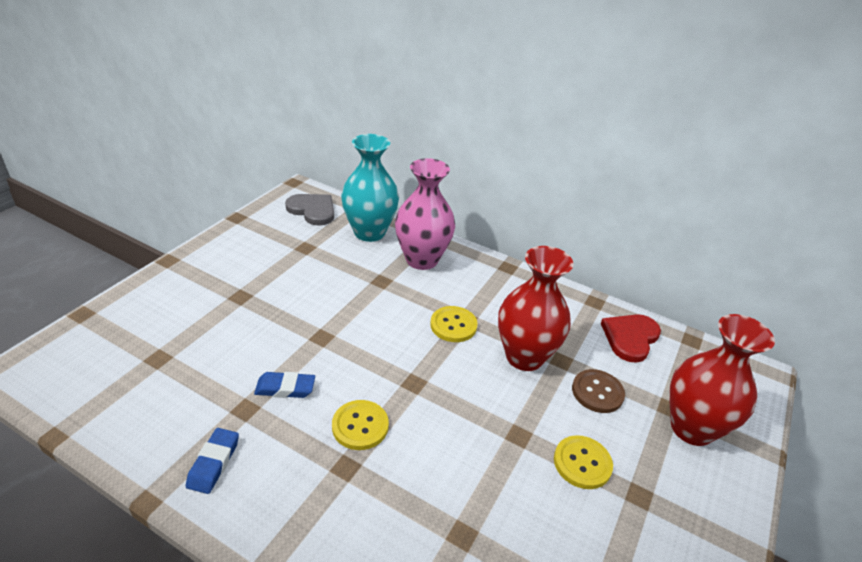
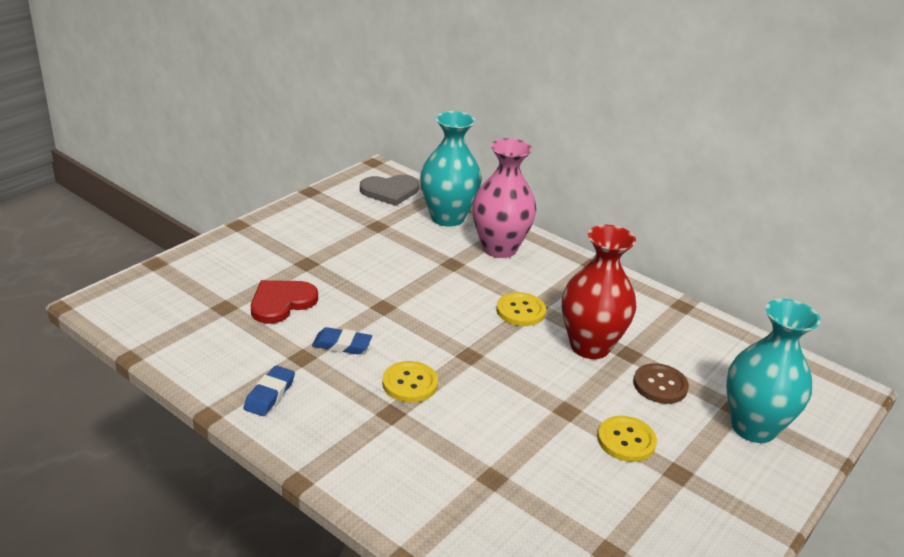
camera: 10 degrees right, 5 degrees down
(312, 210) = (390, 191): grey heart -> grey heart turned 120 degrees clockwise
(630, 338) = (712, 342): red heart -> red heart (281, 302)
(691, 428) = (753, 427): red vase -> turquoise vase

